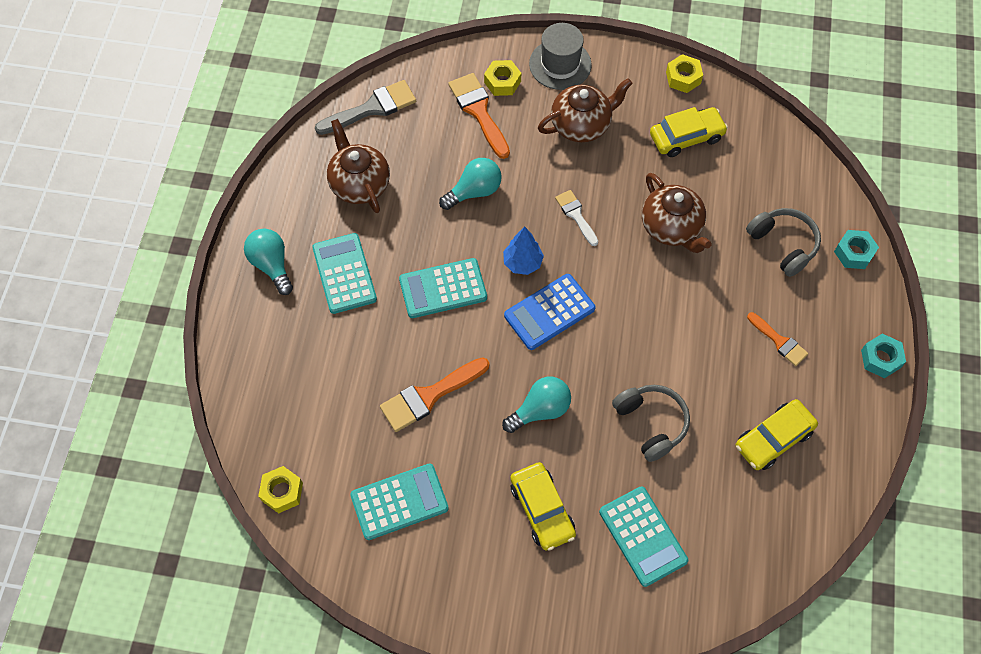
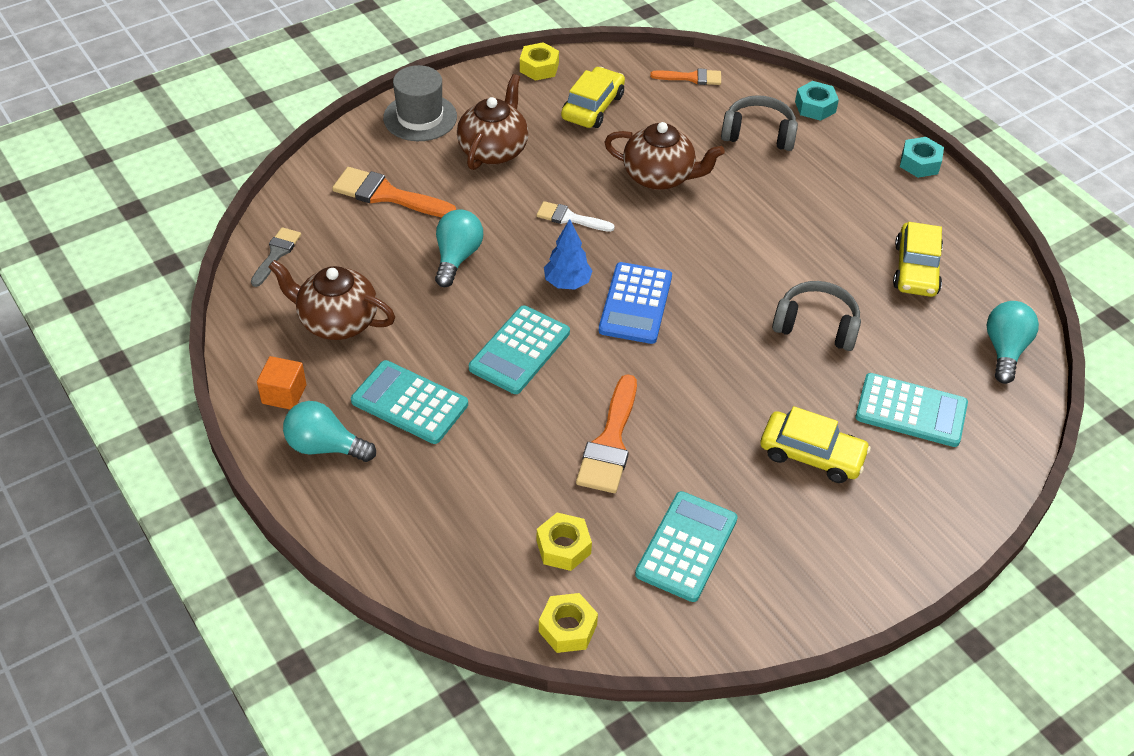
camera: 45 degrees left, 15 degrees down
(284, 212) = (284, 394): none -> orange cube
(372, 108) = (276, 254): grey brush -> grey brush, size x0.61
(502, 82) = (382, 160): yellow nut -> yellow nut (563, 547)
(540, 410) = (718, 382): turquoise light bulb -> turquoise light bulb (1005, 350)
(779, 341) = (837, 200): orange brush -> orange brush (691, 78)

